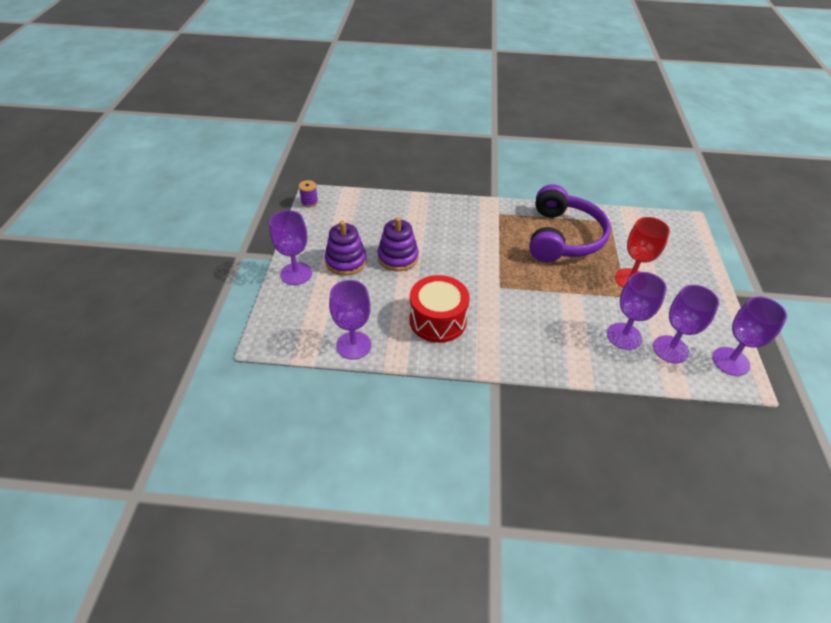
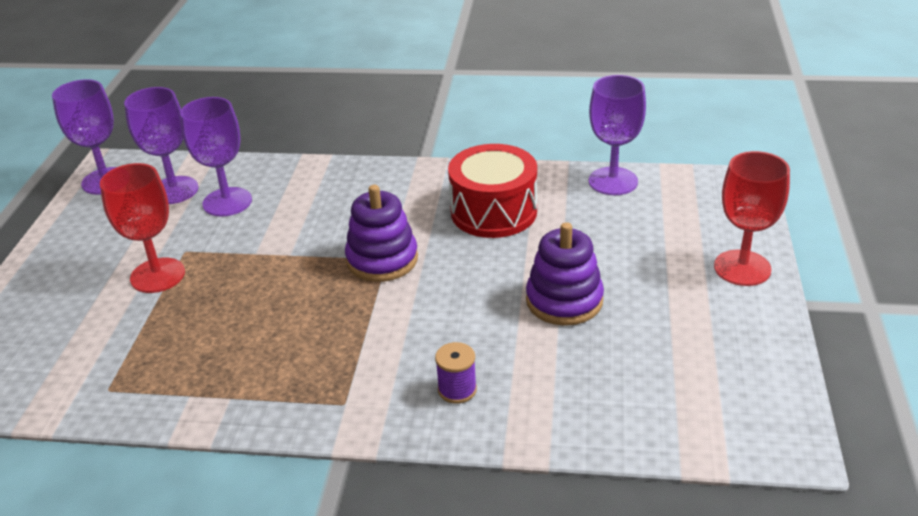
camera: 175 degrees left, 10 degrees down
(296, 274) = (742, 268): purple goblet -> red goblet
(309, 202) = (793, 422): purple spool -> purple spool (457, 390)
(346, 261) = (660, 291): purple stacking toy -> purple stacking toy (382, 260)
(563, 237) = (230, 349): purple headphones -> none

